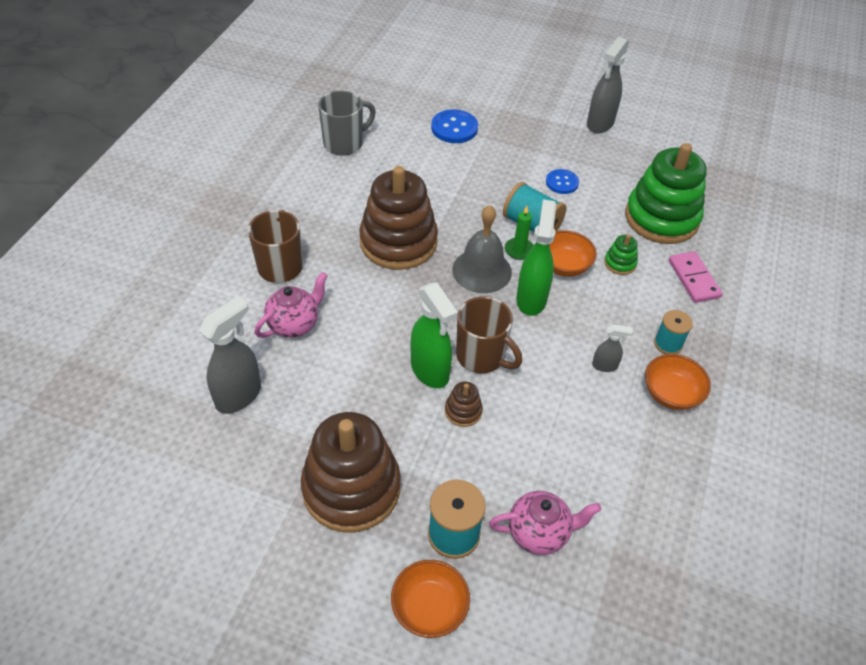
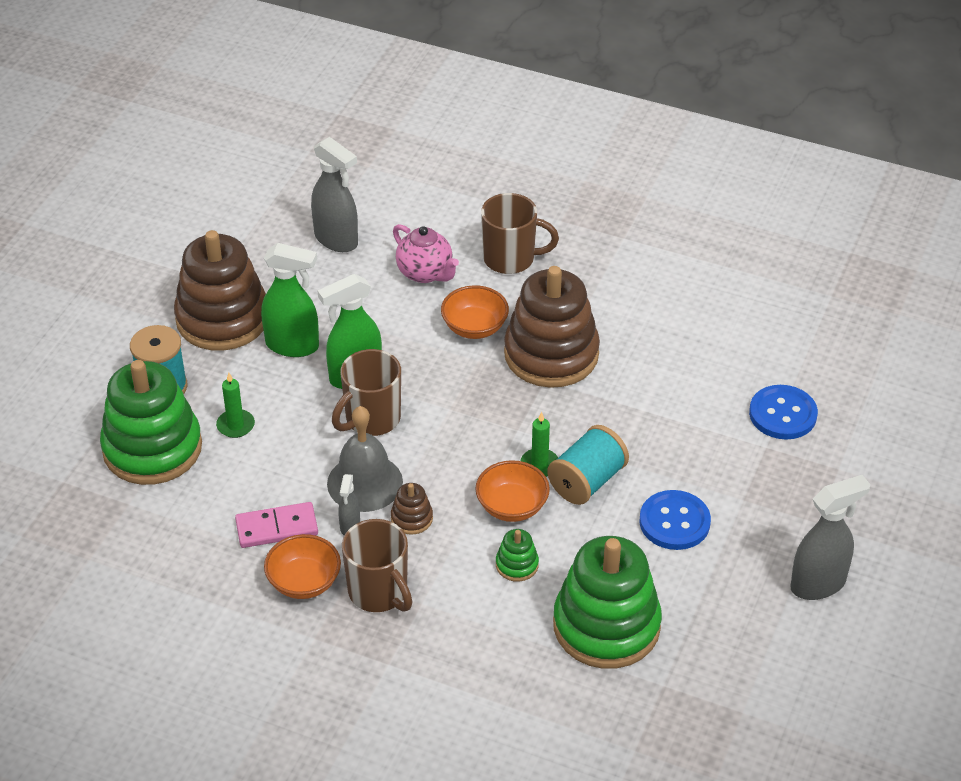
camera: 95 degrees right, 5 degrees down
(344, 144) = (733, 305): grey mug -> none
(429, 608) = (95, 368): orange bowl -> orange bowl (474, 327)
(463, 411) = (300, 400): brown stacking toy -> brown stacking toy (412, 518)
(482, 270) = (504, 427): grey bell -> grey bell (365, 482)
(500, 461) = (235, 425): none -> green candle
(531, 299) = (456, 469): green spray bottle -> green spray bottle (293, 346)
(539, 533) = (152, 448): pink teapot -> green stacking toy
(562, 182) = (674, 522): blue button -> blue button, size x1.51
(600, 124) = (818, 584): grey spray bottle -> grey spray bottle turned 120 degrees clockwise
(668, 344) = (379, 592): turquoise spool -> brown mug
(693, 279) = (488, 641): pink domino -> pink domino (277, 528)

